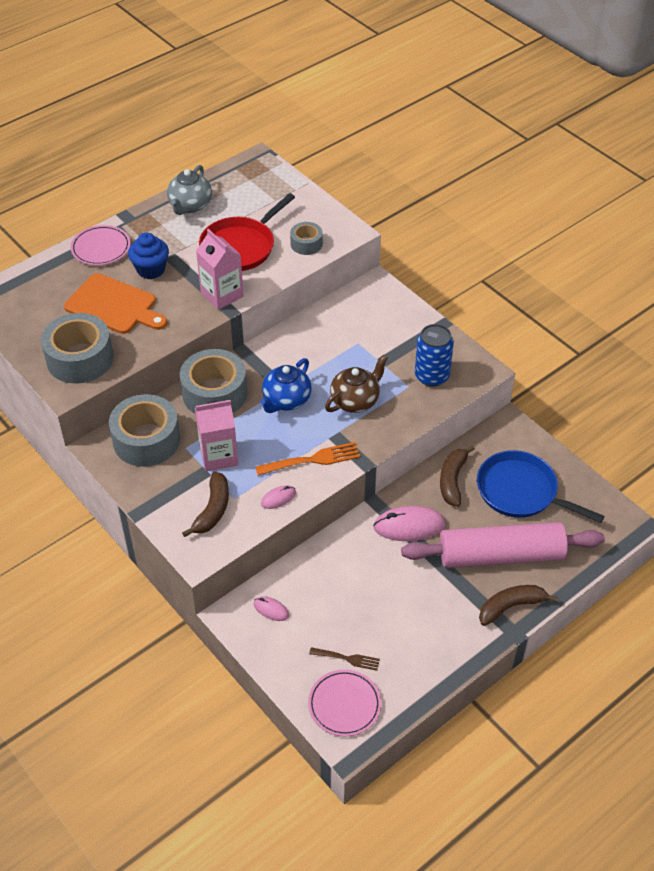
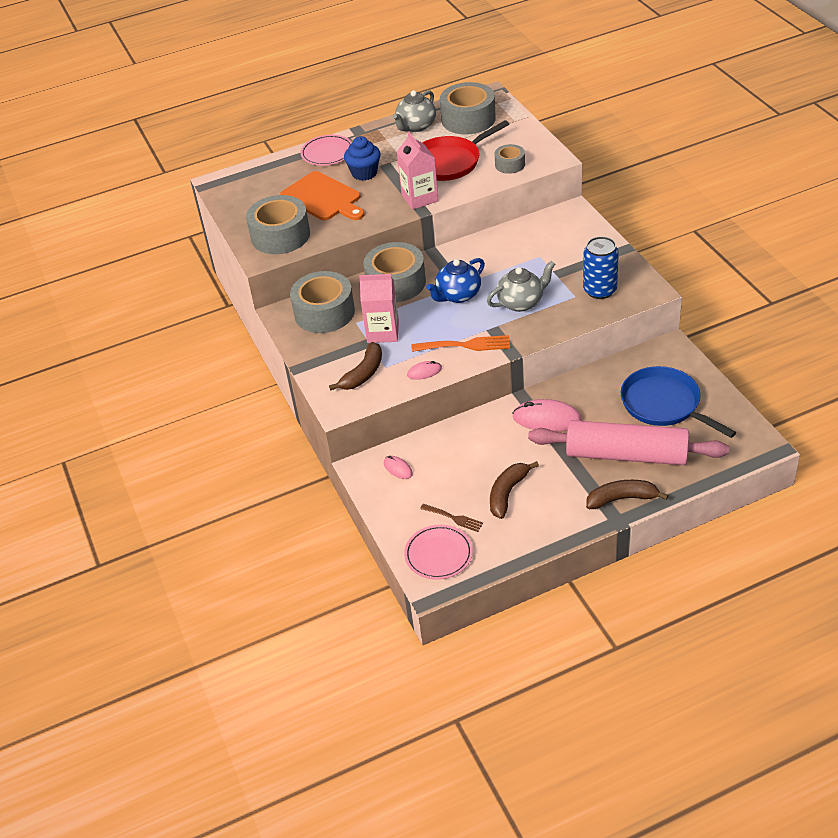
camera: 20 degrees right, 5 degrees down
(244, 192) = (468, 119): none -> grey tape
(355, 400) = (521, 302): brown teapot -> grey teapot
(452, 480) = (601, 386): brown banana -> brown banana (507, 493)

